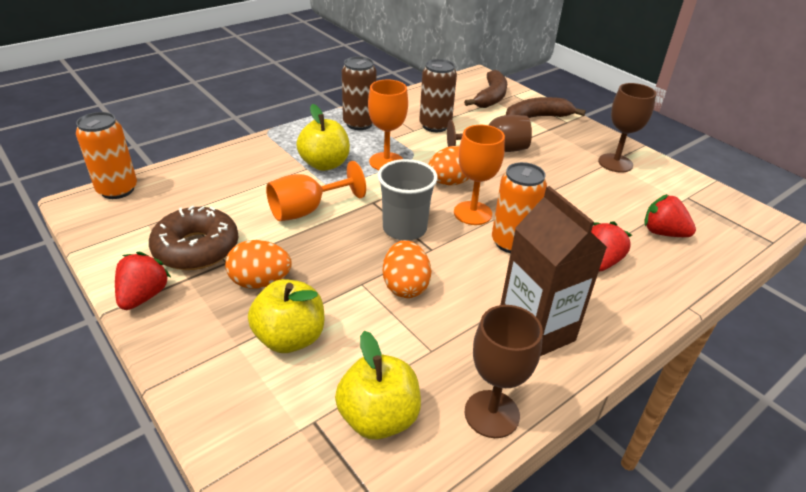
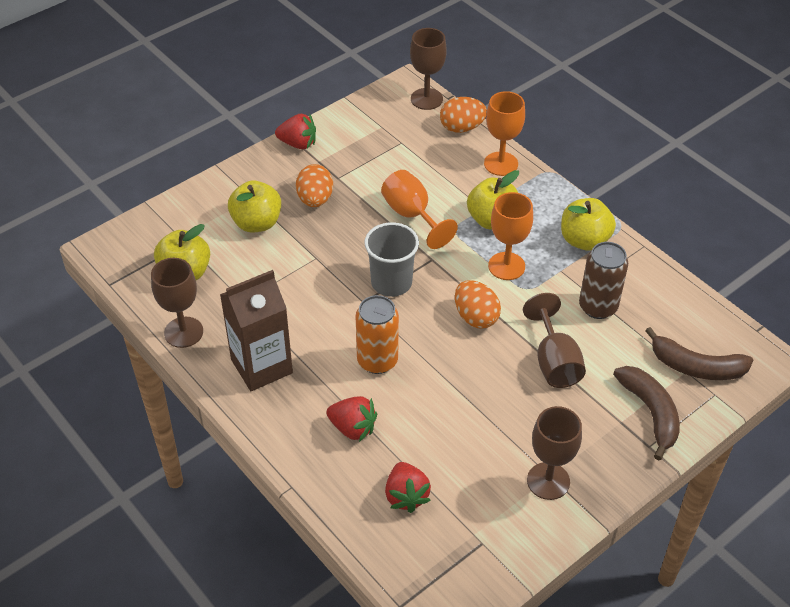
camera: 90 degrees right, 10 degrees up
(117, 190) = (426, 99): orange can -> brown goblet
(196, 248) = (353, 158): brown donut -> none
(359, 124) = (584, 240): brown can -> yellow apple
(405, 286) = (313, 284): orange egg -> orange egg (461, 128)
(472, 213) = (422, 333): orange goblet -> orange goblet (501, 164)
(663, 233) = (406, 496): red strawberry -> red strawberry turned 135 degrees clockwise

